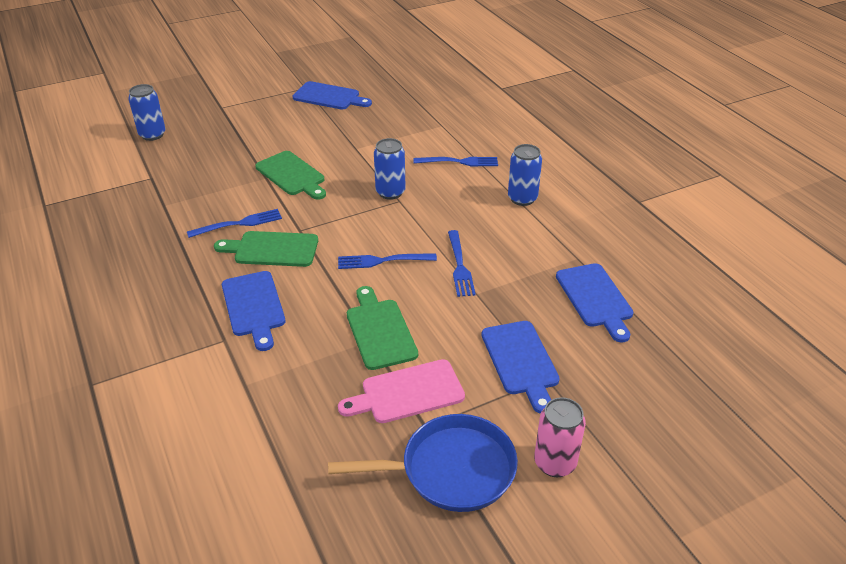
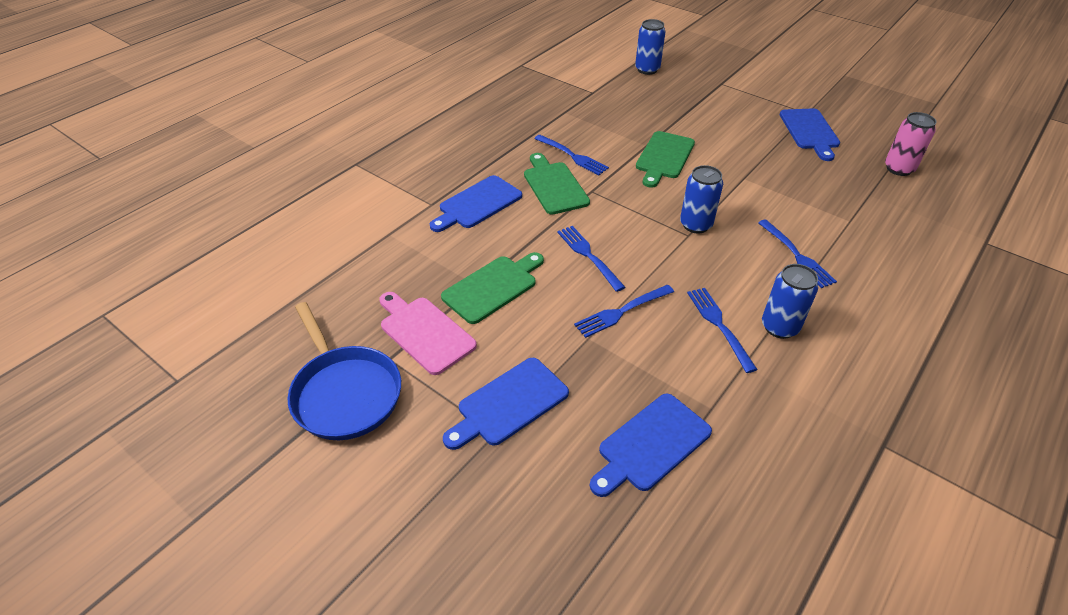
camera: 65 degrees right, 5 degrees up
(504, 224) = (719, 325): none -> blue fork
(555, 463) = (381, 472): pink can -> pink can (899, 169)

